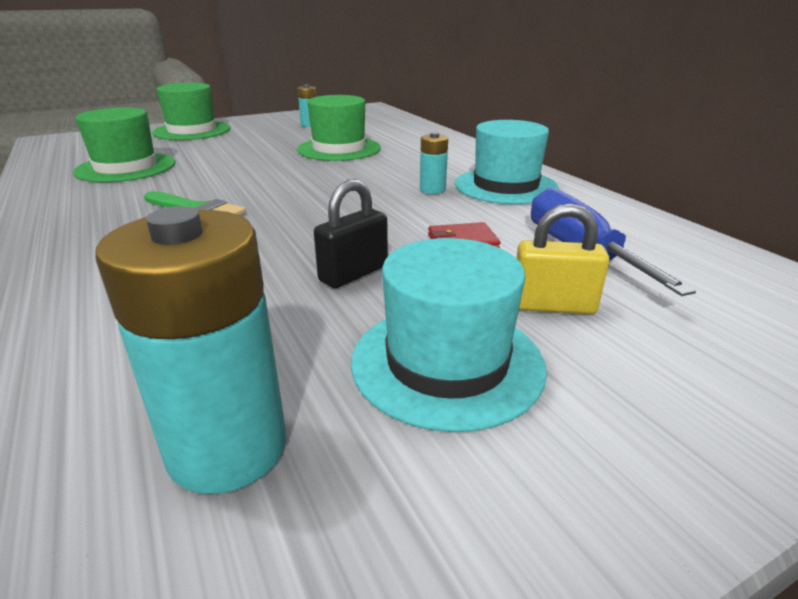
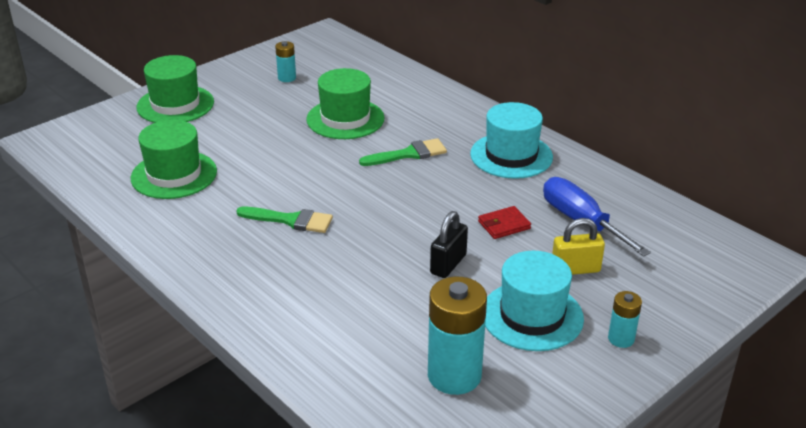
camera: 15 degrees left, 5 degrees up
(384, 175) = (408, 154): none -> green brush
(432, 189) = (457, 168): turquoise battery -> turquoise battery (621, 339)

